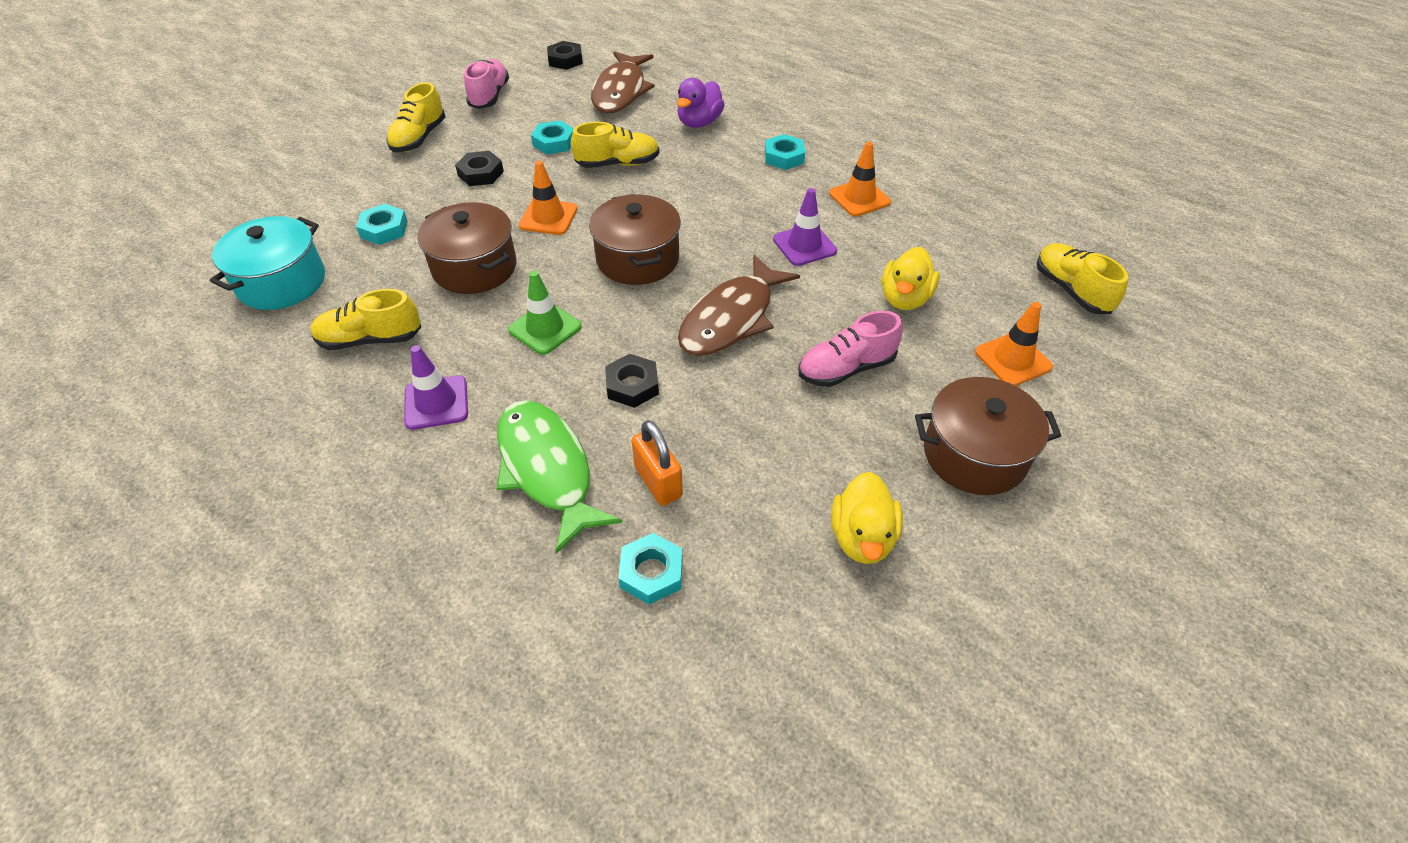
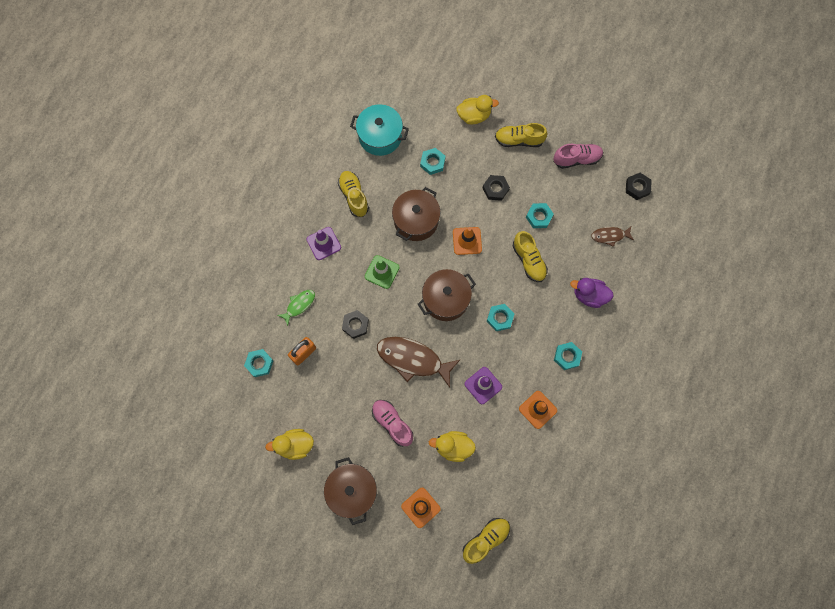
camera: 75 degrees right, 25 degrees up
(341, 172) = (474, 116): none -> yellow duck
(547, 469) = (299, 305): green fish -> green fish, size x0.52
(621, 91) = (610, 236): brown fish -> brown fish, size x0.52
(697, 208) = (500, 318): none -> turquoise nut

